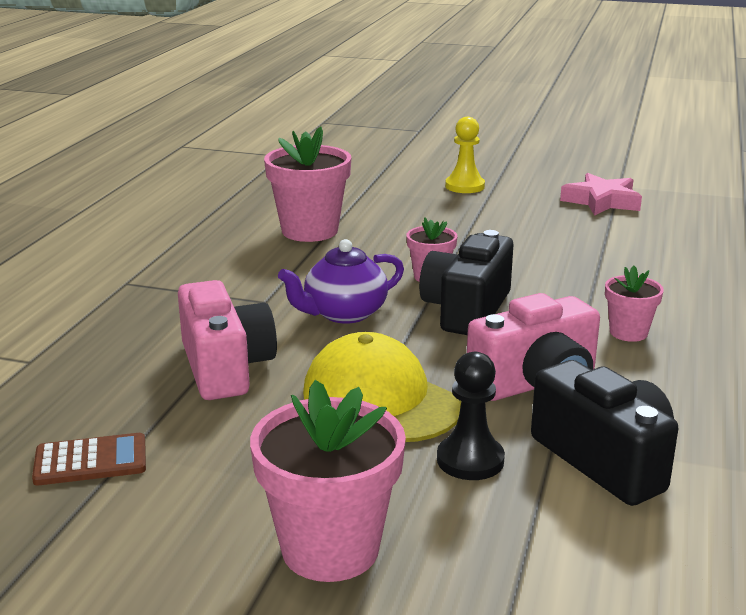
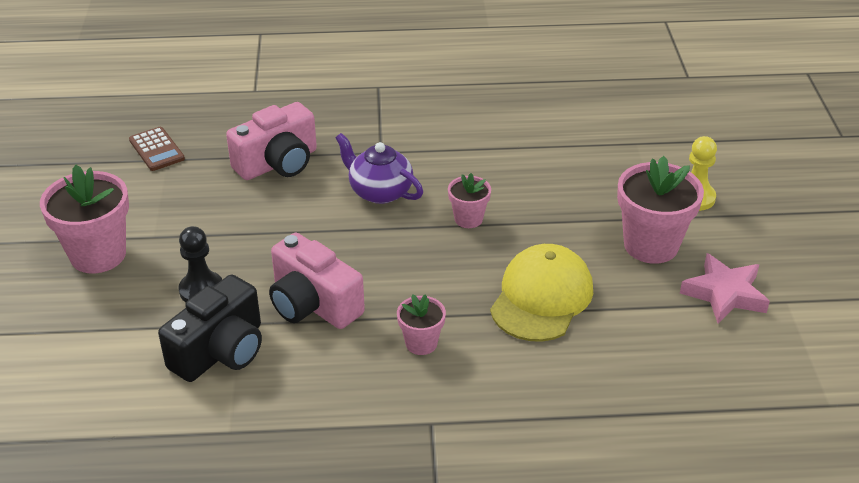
camera: 70 degrees right, 15 degrees up
(309, 231) = (521, 137): pink flower pot -> pink flower pot (651, 245)
(380, 399) = (262, 237): yellow cap -> yellow cap (541, 297)
(466, 310) = (417, 249): black camera -> none

